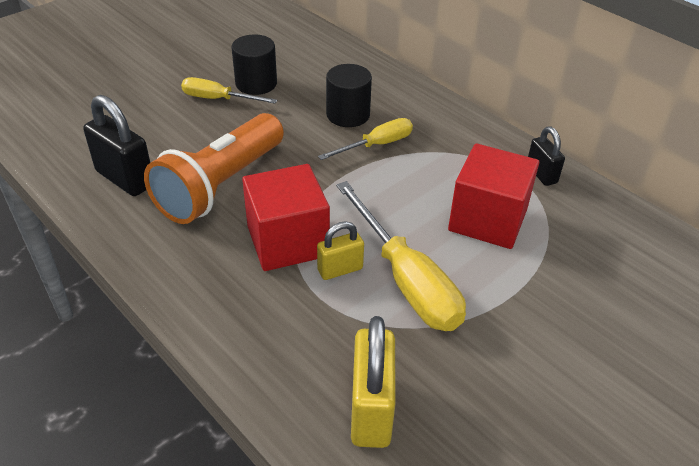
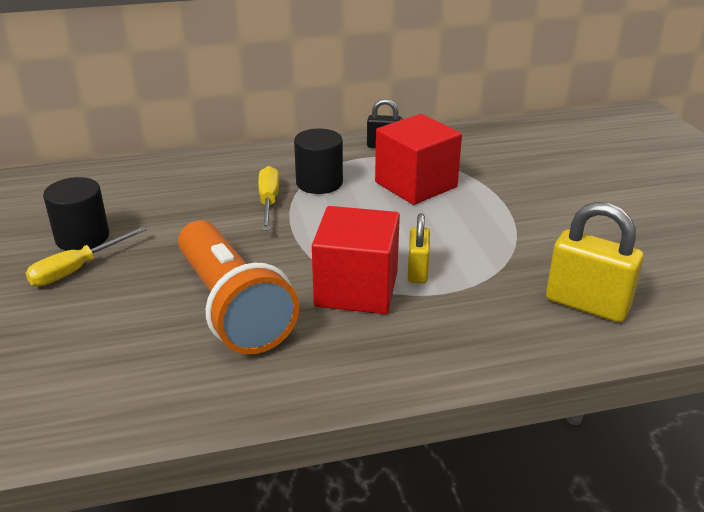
camera: 60 degrees left, 10 degrees down
(125, 179) = (145, 375): black padlock -> none
(348, 115) = (206, 202): black cylinder -> black cylinder (319, 183)
(405, 280) = (455, 243): yellow screwdriver -> none

